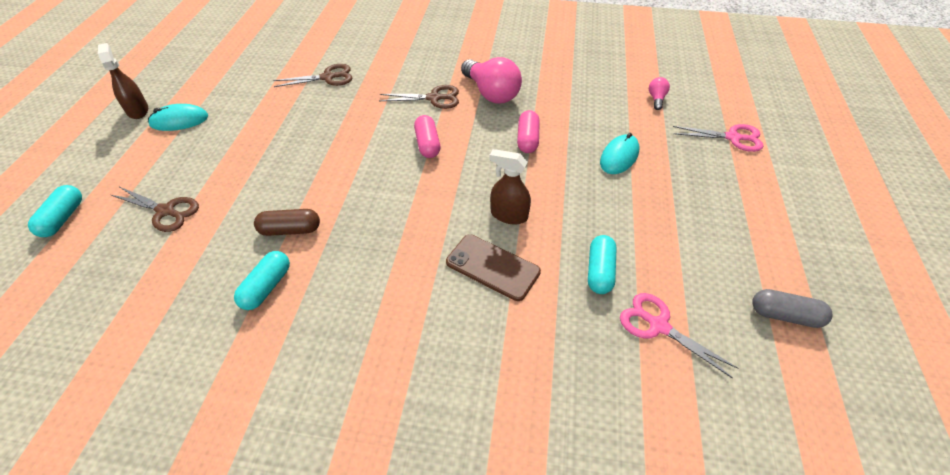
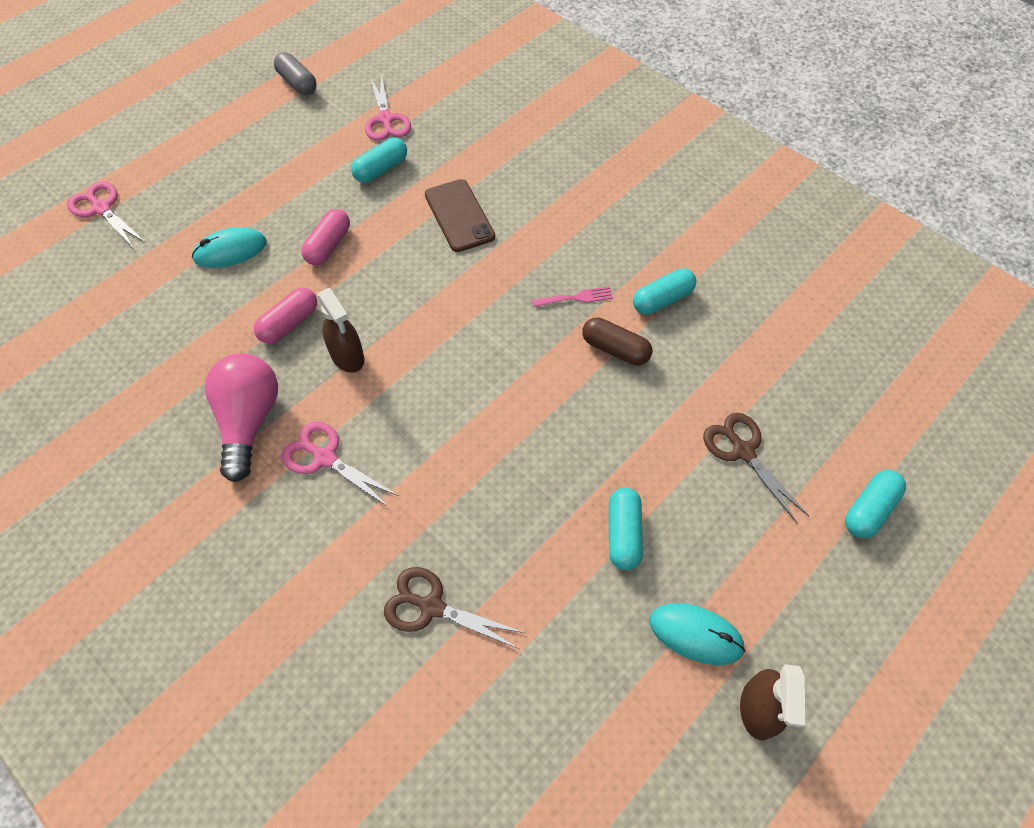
camera: 145 degrees left, 10 degrees up
(237, 139) = (623, 534): none -> turquoise capsule
(343, 252) = (576, 298): none -> pink fork
(427, 144) = (399, 381): pink capsule -> pink capsule (328, 246)
(434, 98) = (325, 458): brown scissors -> pink scissors
(508, 215) = (400, 251): brown spray bottle -> brown spray bottle (347, 356)
(656, 99) = (89, 294): pink light bulb -> none

